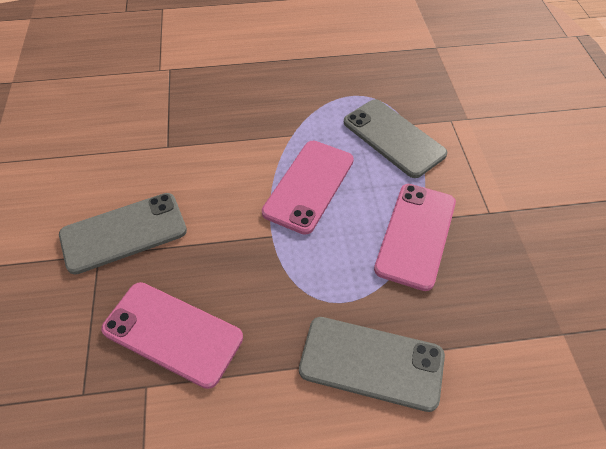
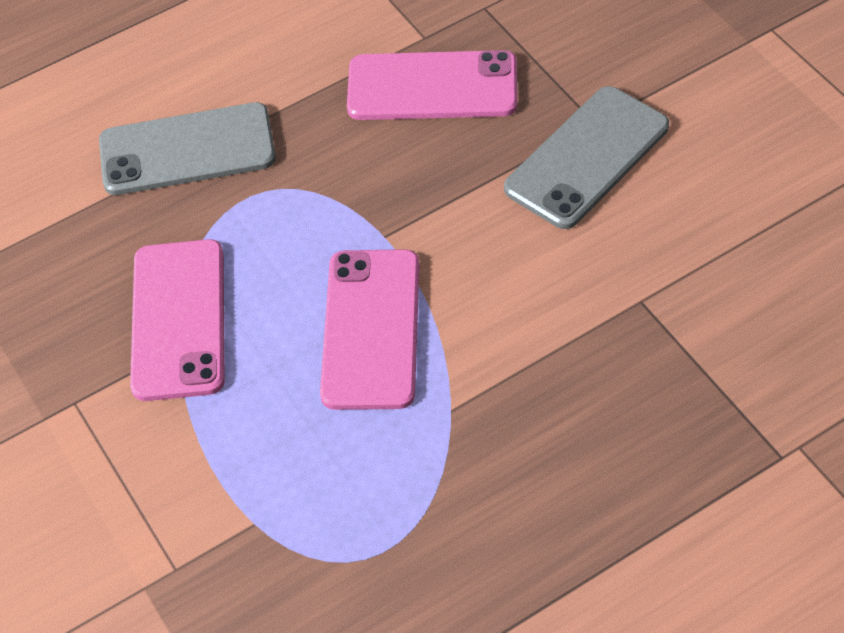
camera: 160 degrees right, 0 degrees up
(393, 138) = (270, 479): grey phone -> none

